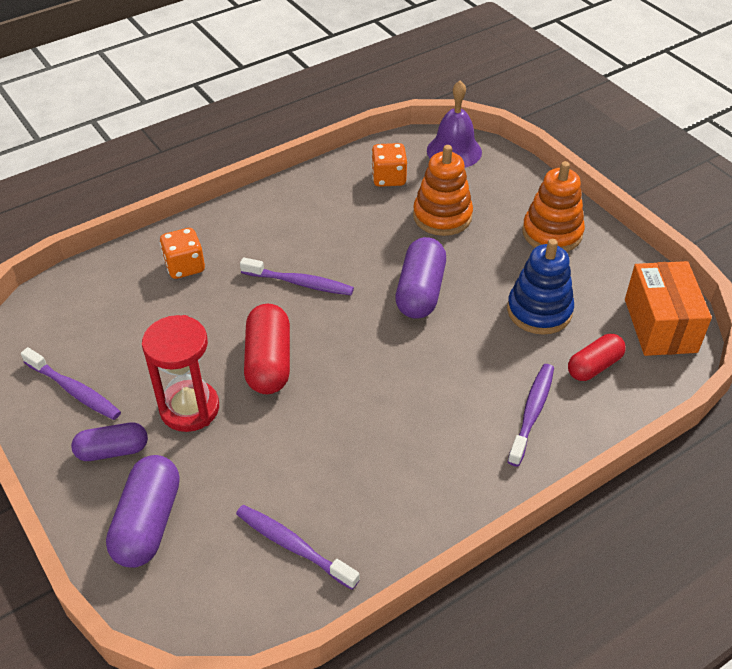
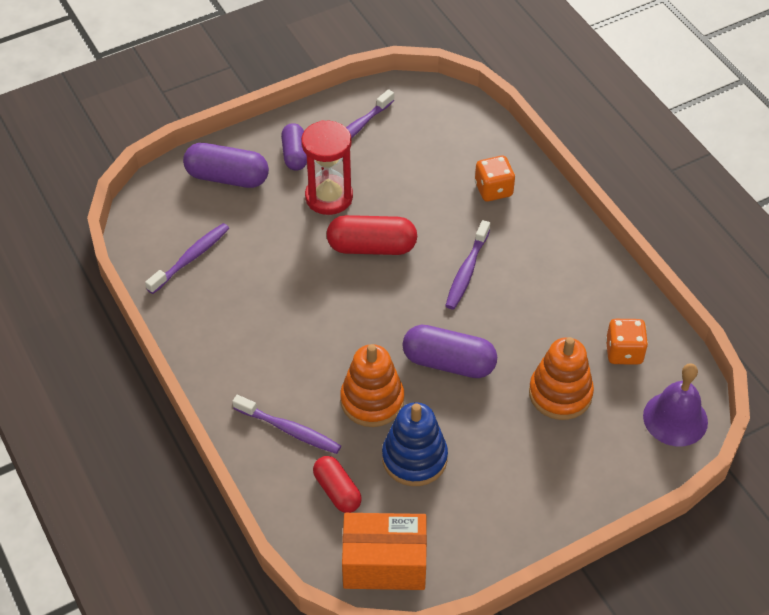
camera: 95 degrees right, 5 degrees up
(552, 233) = (530, 491): orange stacking toy -> orange stacking toy (372, 400)

